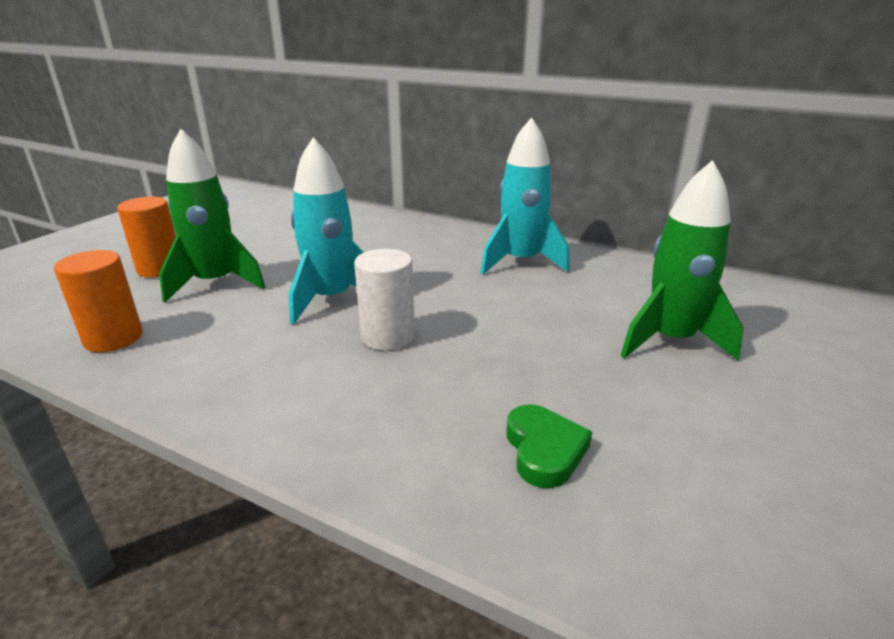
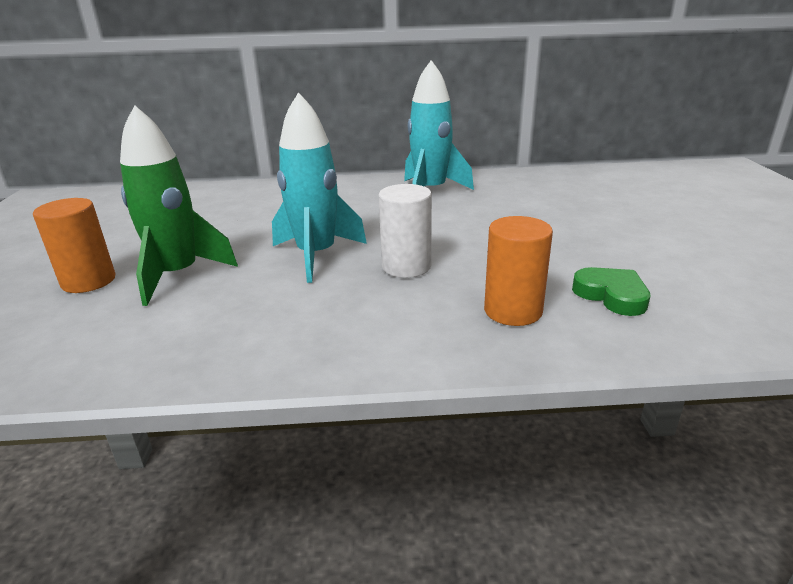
camera: 30 degrees left, 0 degrees up
(113, 338) = (140, 349): orange cylinder -> orange cylinder (513, 311)
(670, 340) = (593, 213): green rocket -> none

